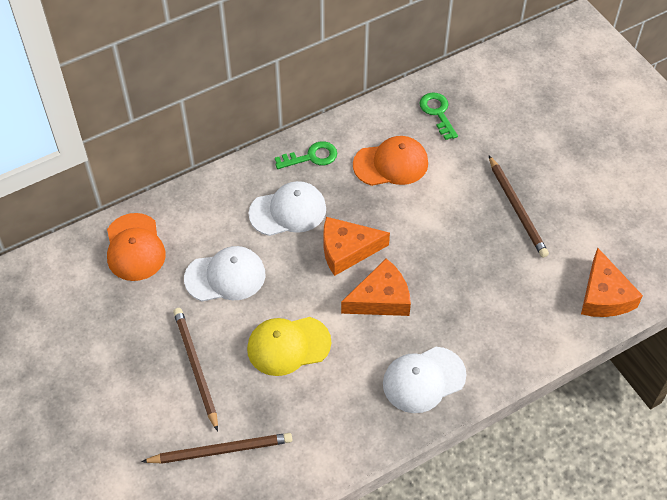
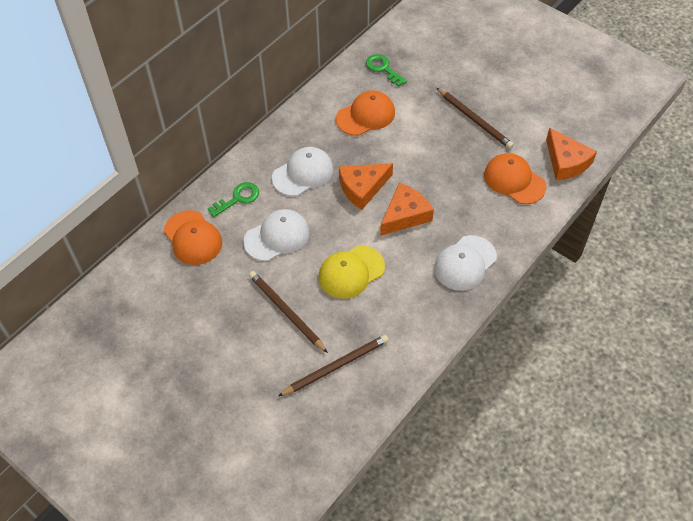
camera: 20 degrees left, 0 degrees up
(311, 157) = (302, 128): green key -> green key (238, 198)
(529, 298) = (514, 180): none -> orange cap

